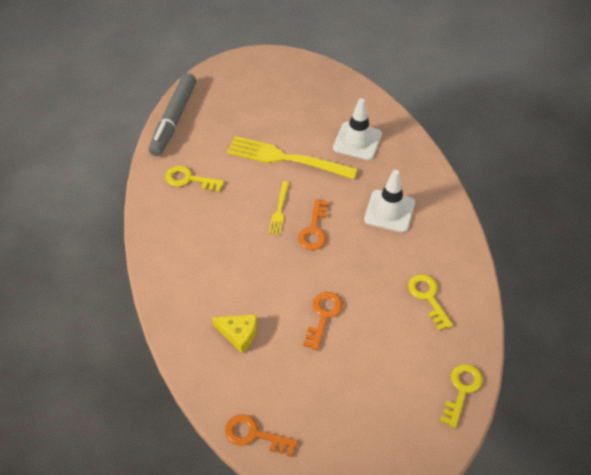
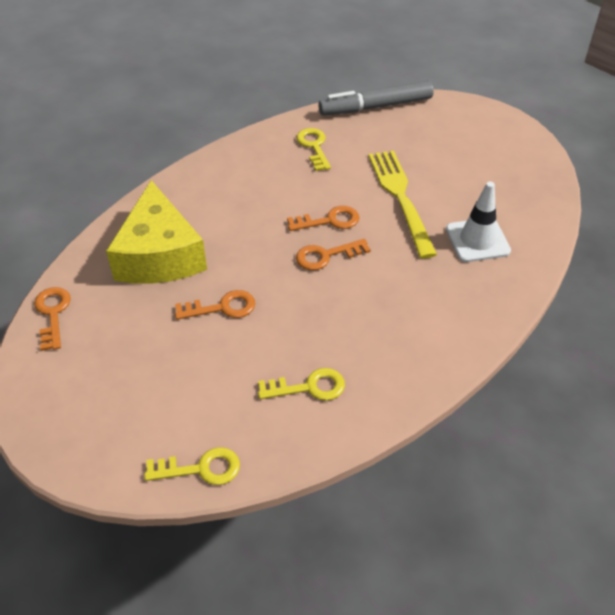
camera: 60 degrees right, 5 degrees down
(239, 334) = (159, 255): yellow cheese -> yellow cheese, size x2.20
(279, 210) = (329, 221): yellow fork -> orange key
(389, 211) = (403, 305): white traffic cone -> none
(428, 297) = (308, 387): yellow key -> yellow key turned 45 degrees clockwise

